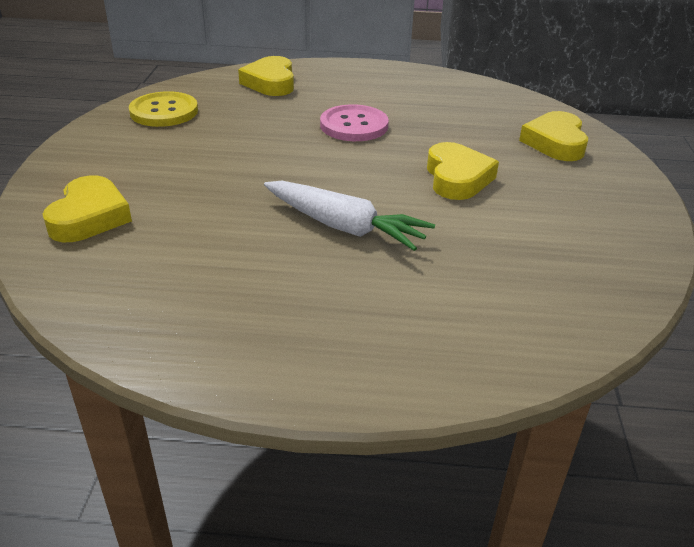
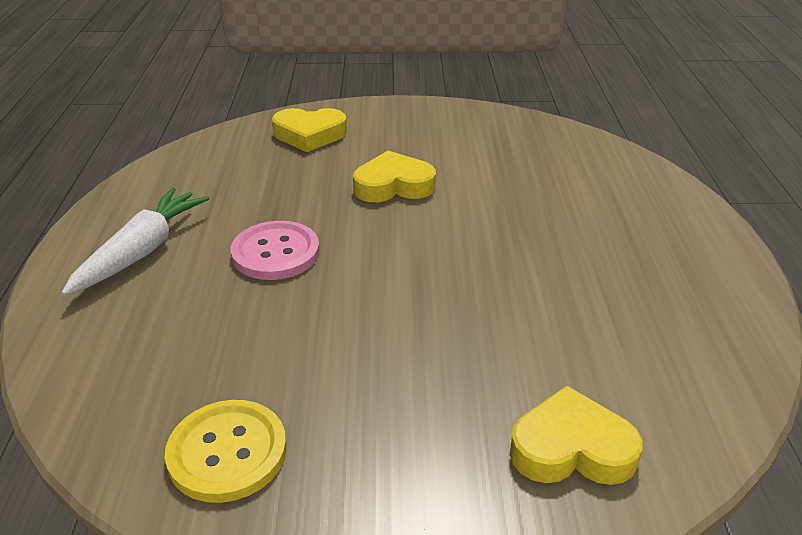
camera: 95 degrees left, 0 degrees up
(270, 83) = (116, 342): yellow heart -> none
(344, 227) = (508, 245): white carrot -> white carrot (141, 251)

